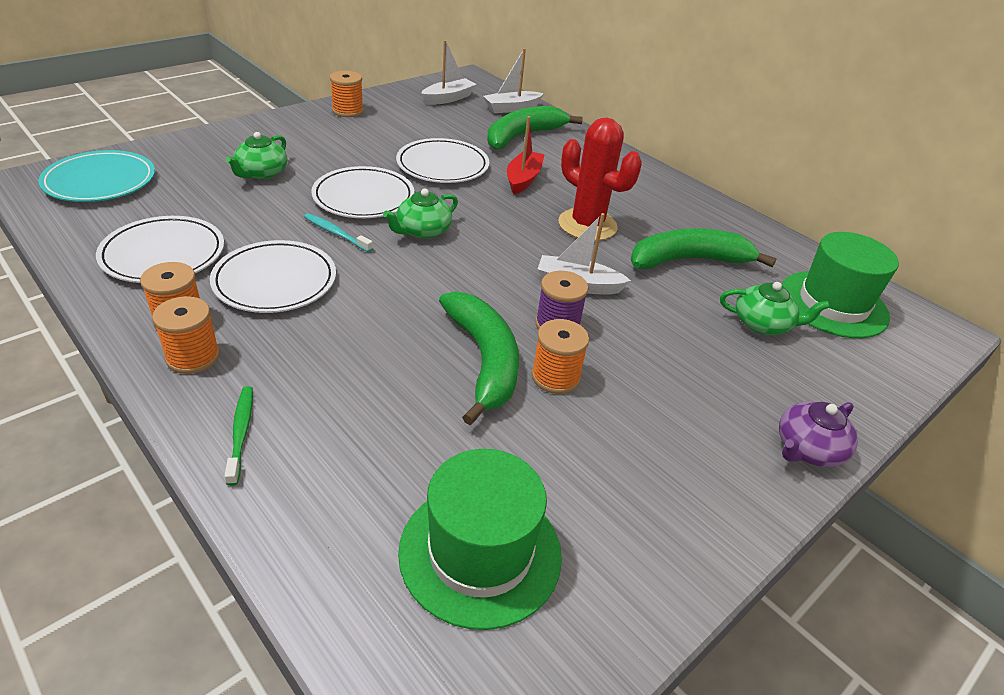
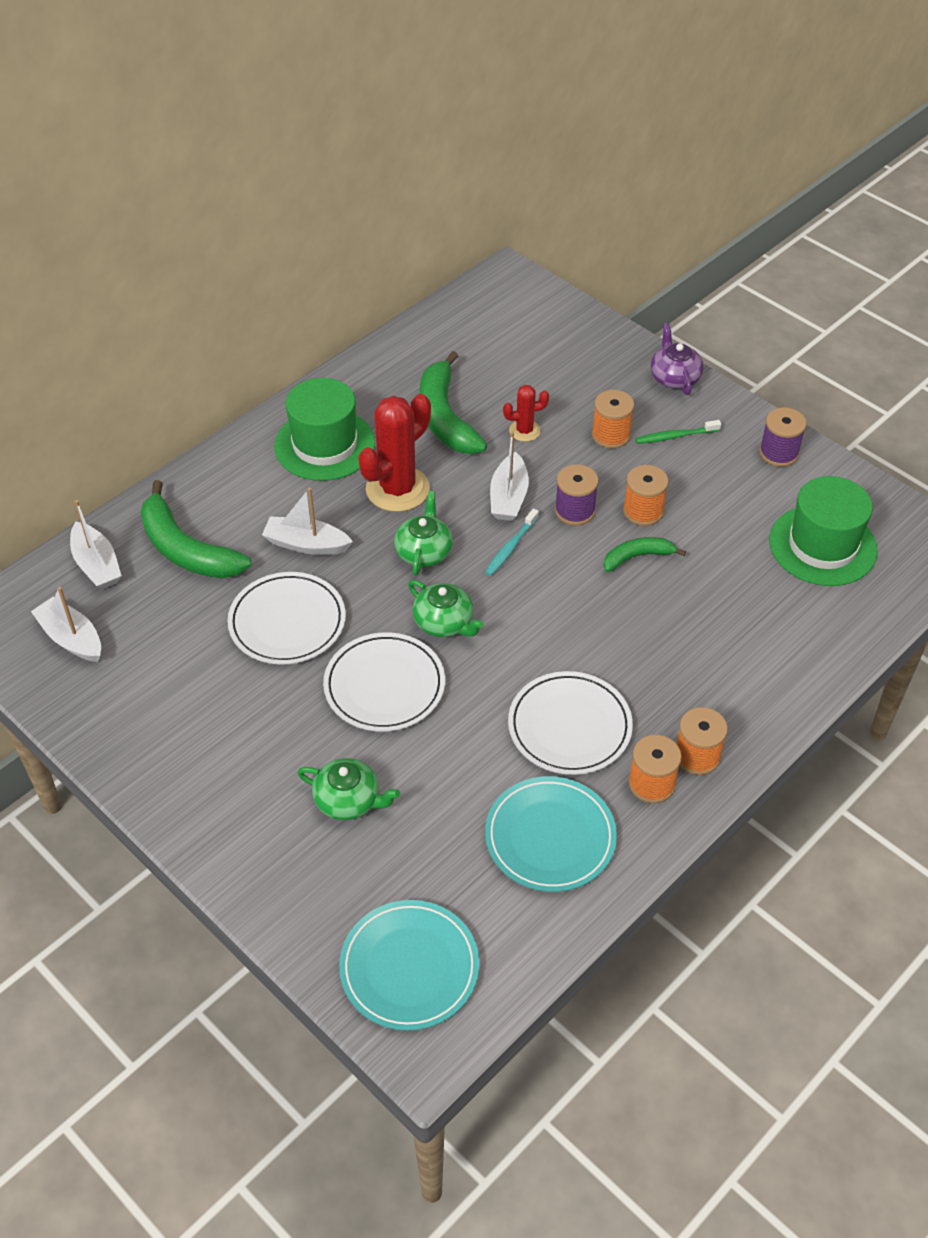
camera: 90 degrees left, 10 degrees up
(163, 254) = (550, 837): white plate -> turquoise plate
(241, 433) = (769, 696): green toothbrush -> green toothbrush (675, 436)
(336, 233) = (469, 695): turquoise toothbrush -> turquoise toothbrush (510, 547)
(348, 111) = (137, 749): orange spool -> orange spool (611, 435)
(484, 360) = (637, 557): green banana -> green banana, size x0.55
(523, 179) = (306, 544): red boat -> white boat
(673, 540) = (778, 453): none -> purple spool
(678, 307) = (524, 431): none -> red cactus
(762, 324) = (533, 380): green teapot -> green teapot (424, 551)
(808, 449) = (674, 377): purple teapot -> purple teapot turned 150 degrees counterclockwise
(833, 304) = (489, 331): green hat -> green hat (324, 445)

